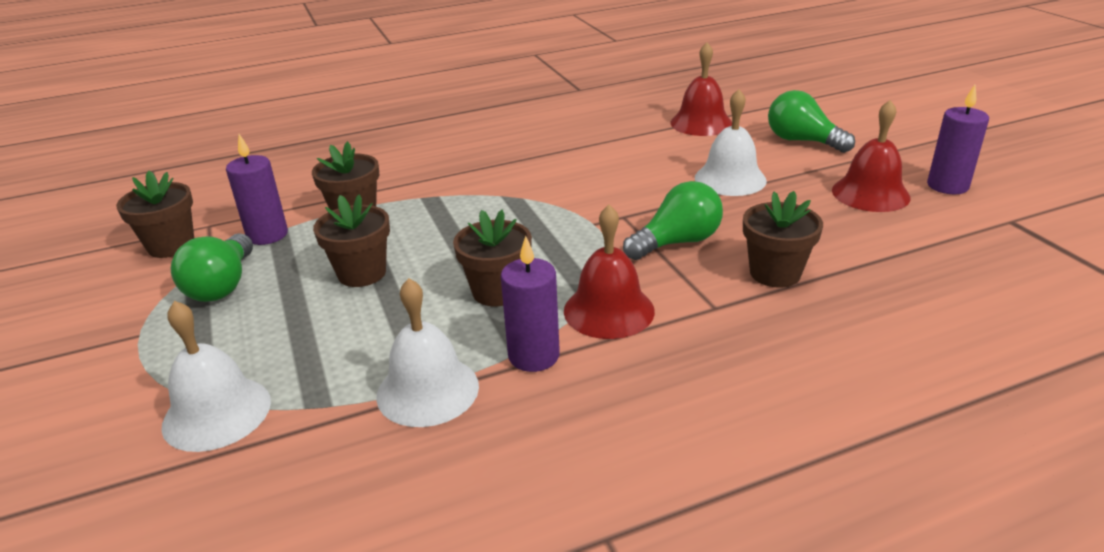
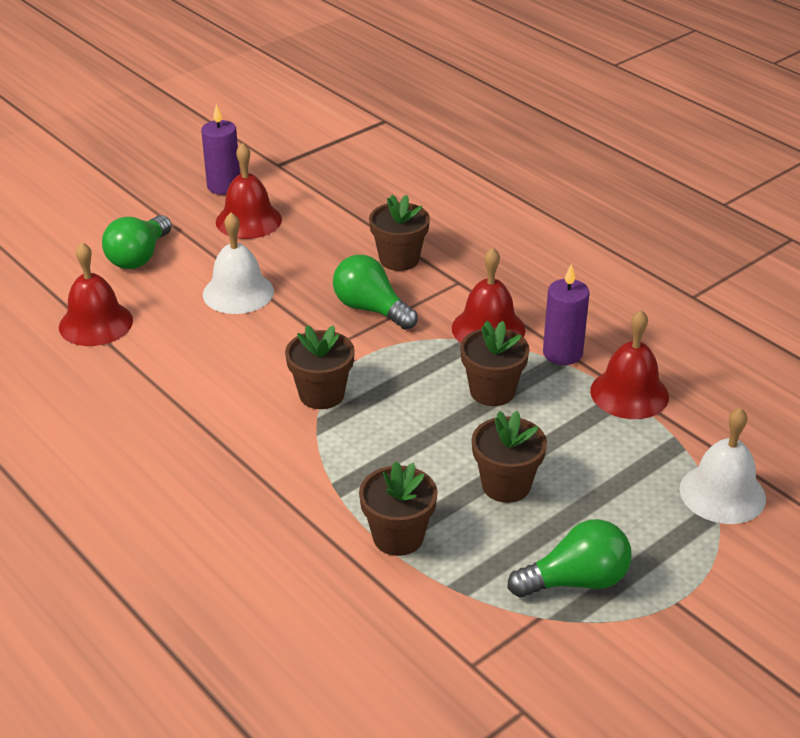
camera: 110 degrees left, 5 degrees up
(171, 246) = (529, 674): brown flower pot -> brown flower pot (321, 394)
(267, 235) = (470, 594): purple candle -> none
(427, 390) = (629, 393): white bell -> red bell

